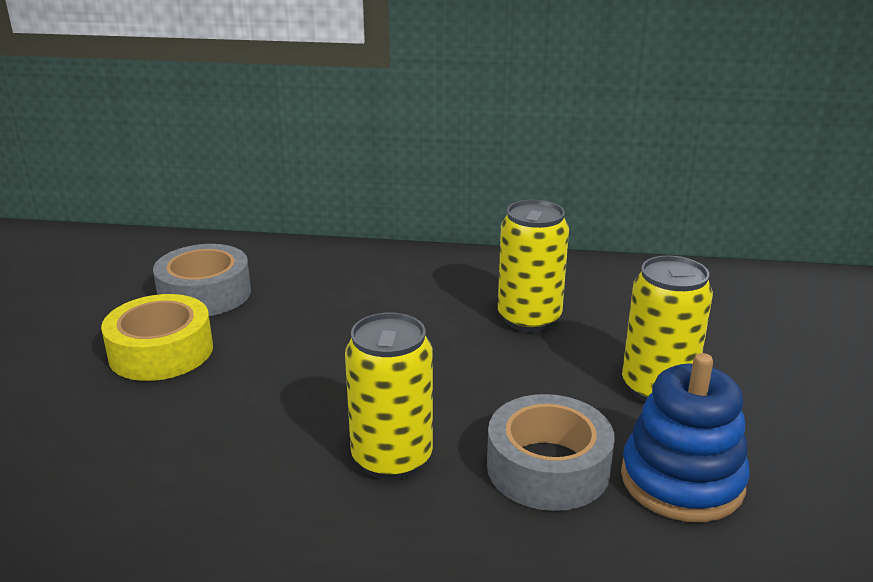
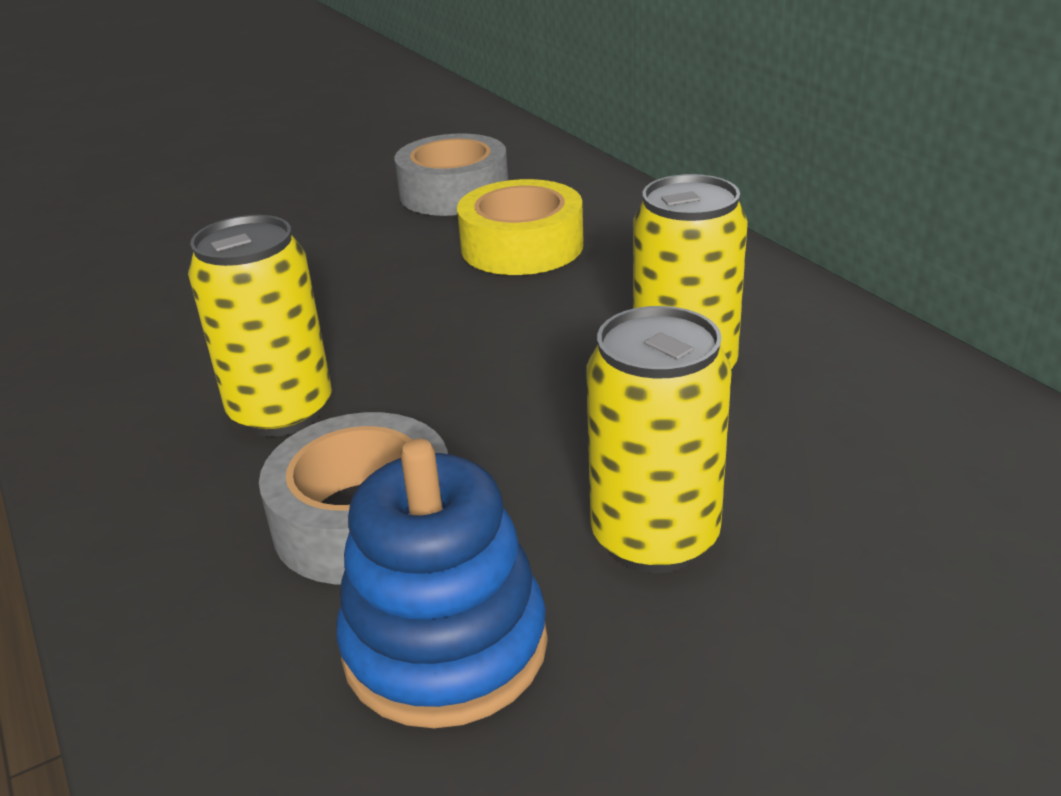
camera: 55 degrees right, 5 degrees up
(161, 351) = (332, 224): yellow tape -> yellow tape (522, 246)

